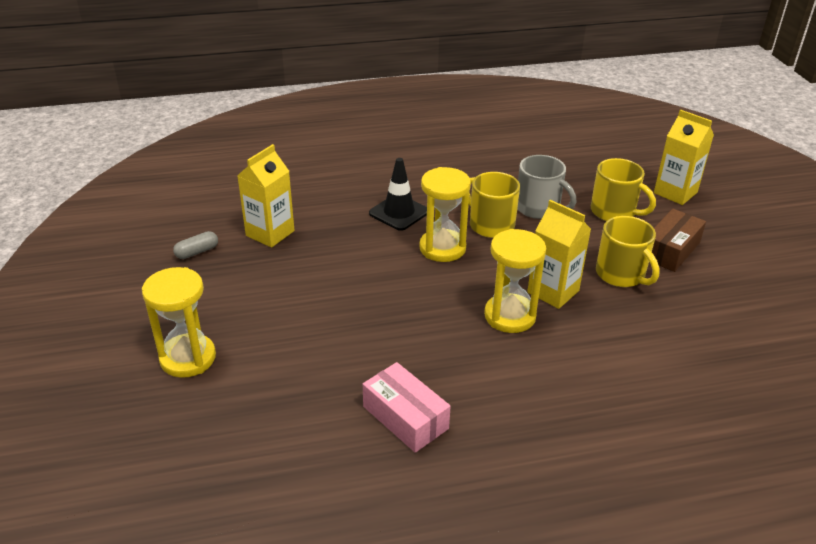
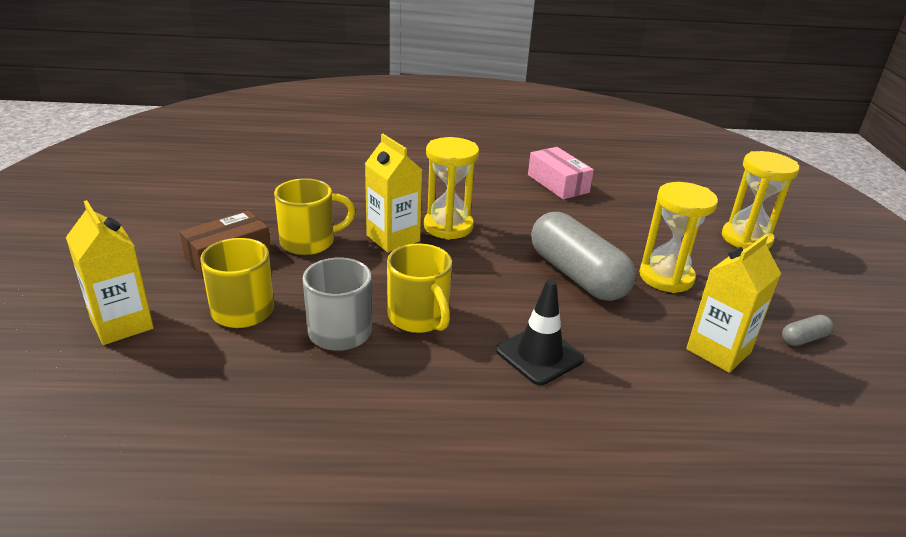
camera: 170 degrees left, 5 degrees down
(375, 280) = (577, 275): none -> grey capsule
(442, 248) = (492, 297): yellow hourglass -> yellow hourglass (666, 277)
(621, 274) = (309, 242): yellow mug -> yellow mug turned 90 degrees clockwise

